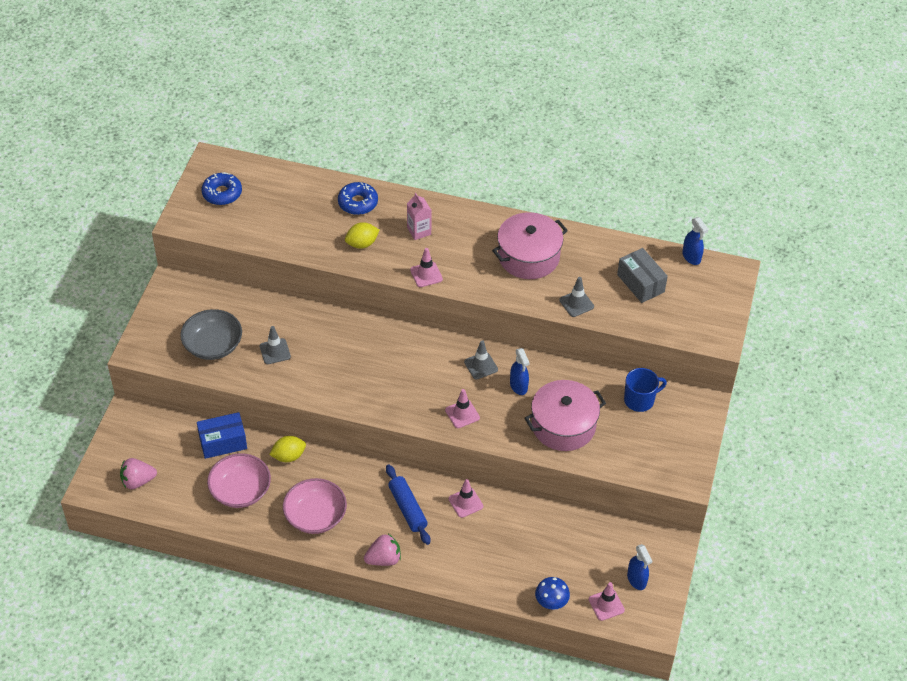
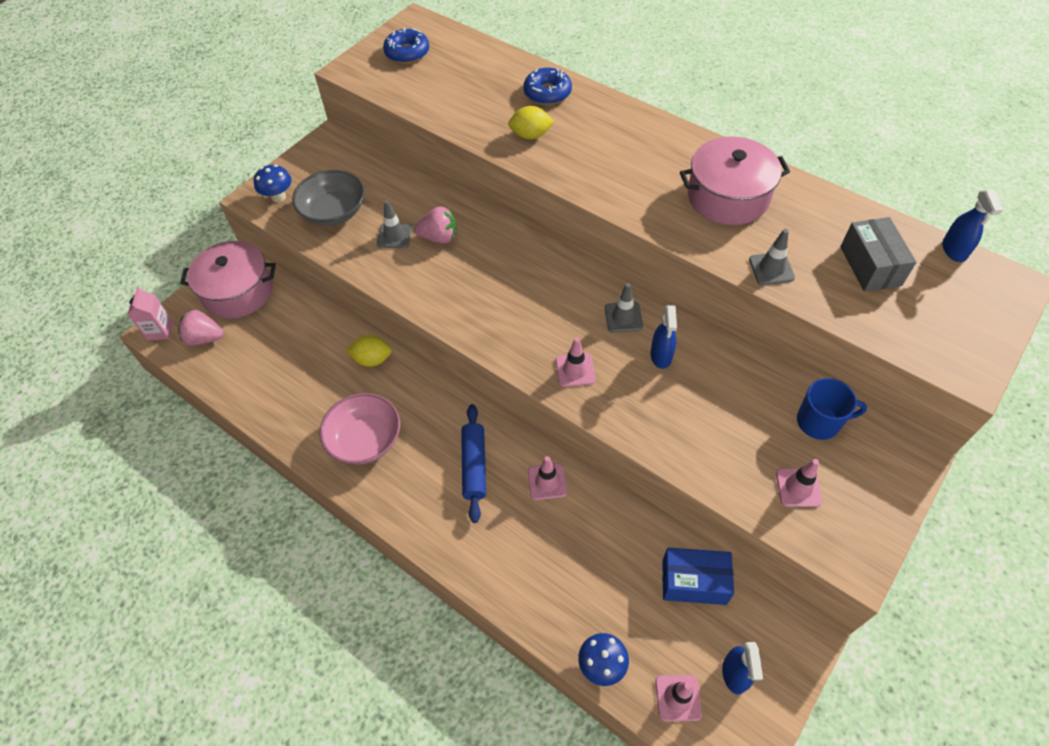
camera: 25 degrees right, 5 degrees up
(158, 345) = (278, 197): none -> blue mushroom
(223, 442) = (312, 323): blue box -> blue box (694, 582)
(240, 490) = (301, 382): pink bowl -> none
(383, 559) = (416, 522): pink strawberry -> pink strawberry (439, 237)
(419, 231) = (603, 137): pink carton -> pink carton (160, 331)
(426, 274) = (590, 186): pink traffic cone -> pink traffic cone (798, 487)
(563, 425) = (701, 425): pink pot -> pink pot (238, 292)

